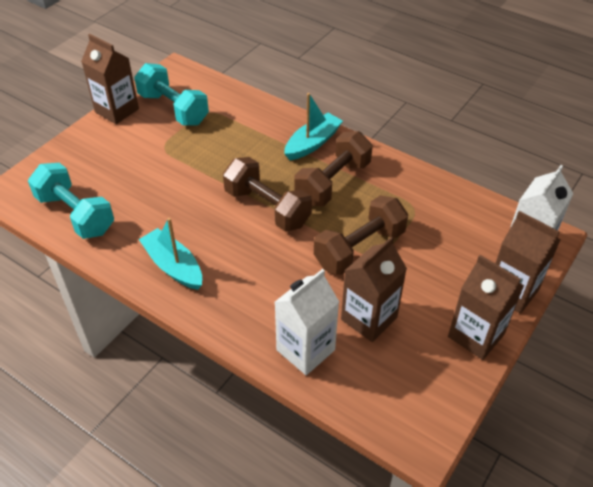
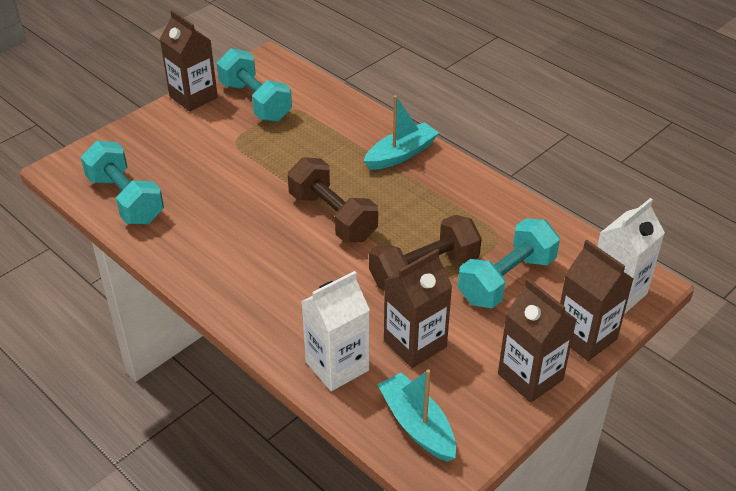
camera: 10 degrees right, 5 degrees down
(173, 266) = (216, 264): turquoise boat -> turquoise boat (417, 425)
(333, 183) = (412, 199): brown dumbbell -> none
(432, 247) = (506, 280): none -> turquoise dumbbell

